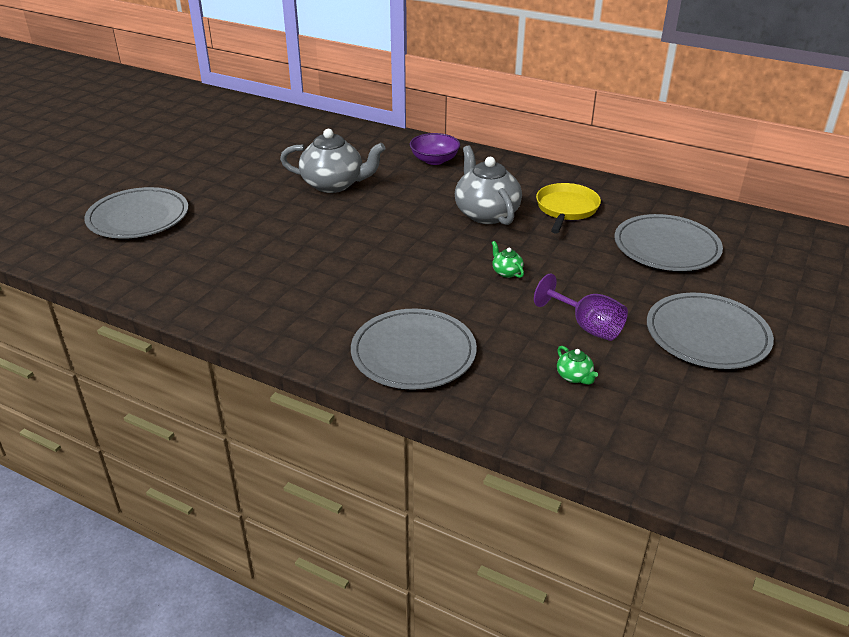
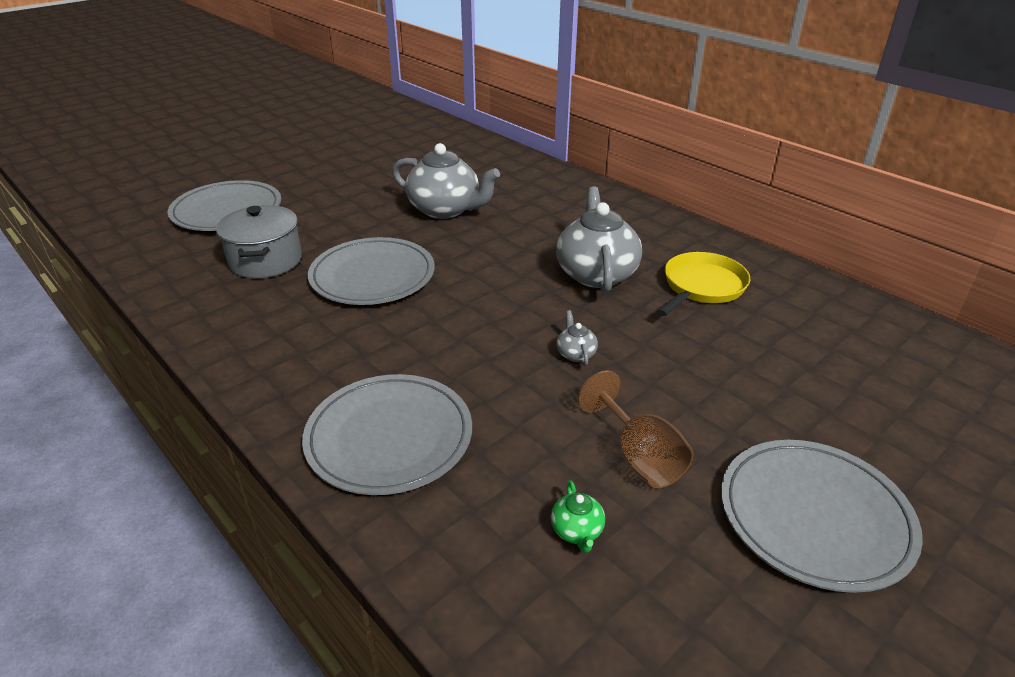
camera: 20 degrees right, 0 degrees up
(212, 252) = (265, 260): none -> grey pot
(434, 160) = (575, 201): purple bowl -> none
(506, 272) = (575, 354): green teapot -> grey teapot
(587, 326) = (639, 456): purple goblet -> brown goblet
(666, 247) = (815, 365): grey plate -> grey plate (372, 276)

